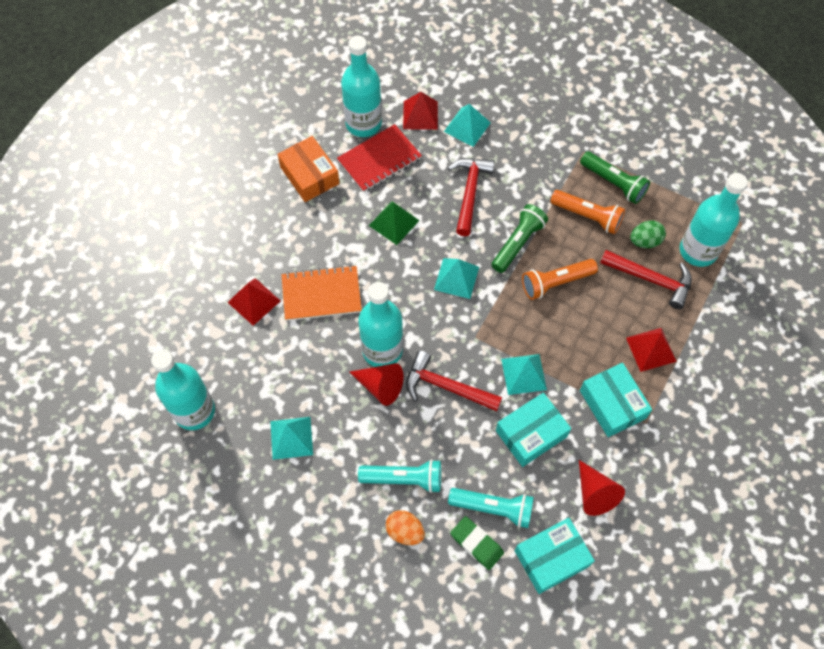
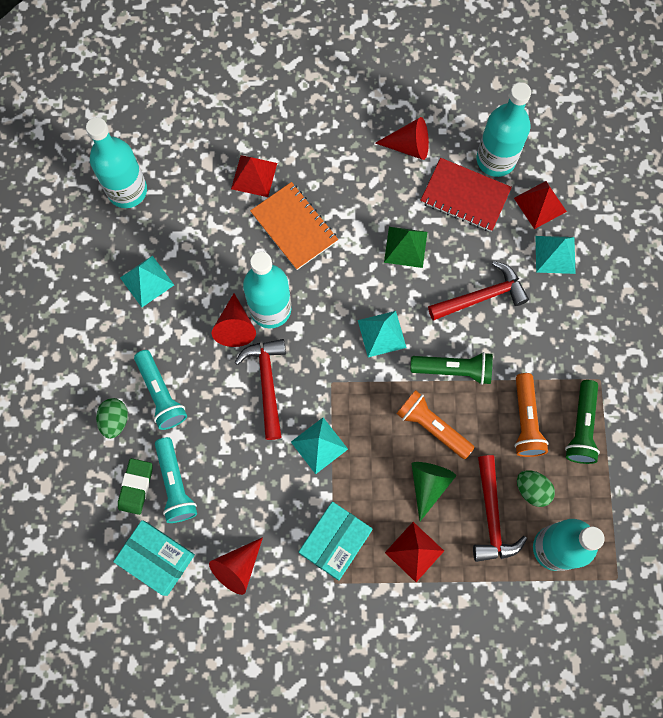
camera: 60 degrees right, 10 degrees up
(309, 175) = (408, 146): orange box -> red cone
(405, 531) = (115, 420): orange egg -> green egg
(531, 433) = (264, 482): turquoise box -> none
(601, 310) = (428, 485): none -> green cone

